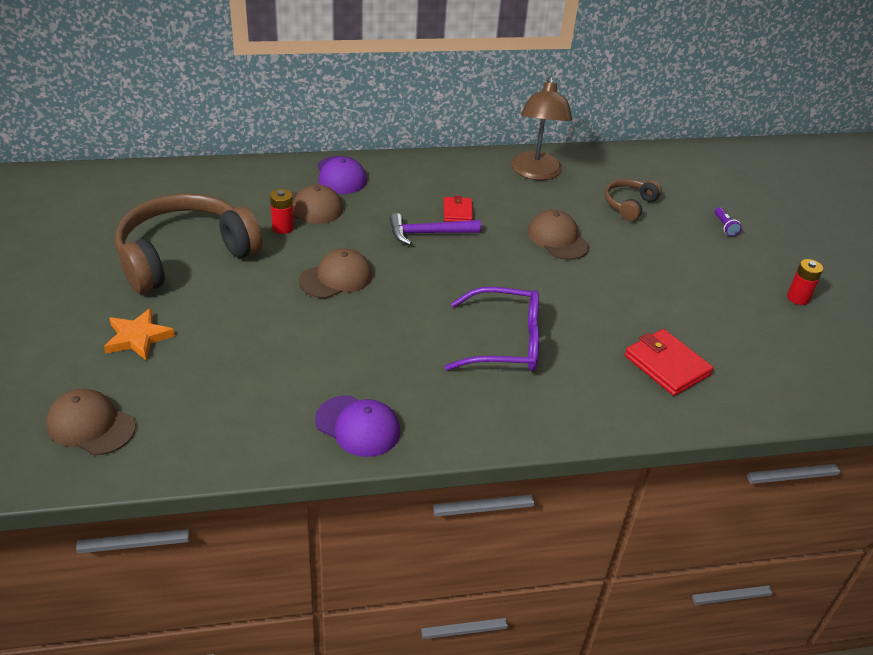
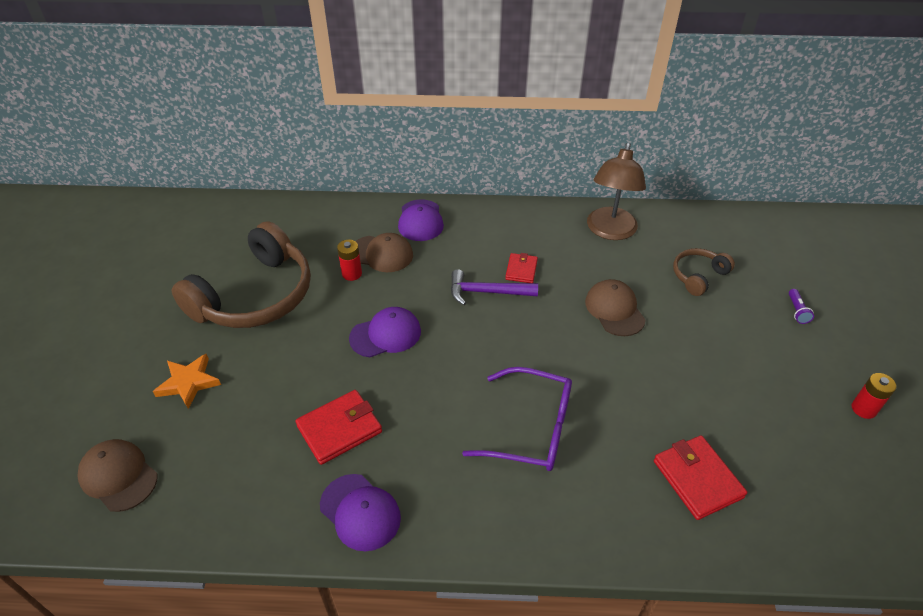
camera: 15 degrees right, 5 degrees up
(184, 255) = (255, 296): brown headphones -> brown headphones turned 150 degrees clockwise
(314, 361) = (339, 429): none -> red wallet
(336, 278) = (385, 335): brown cap -> purple cap

